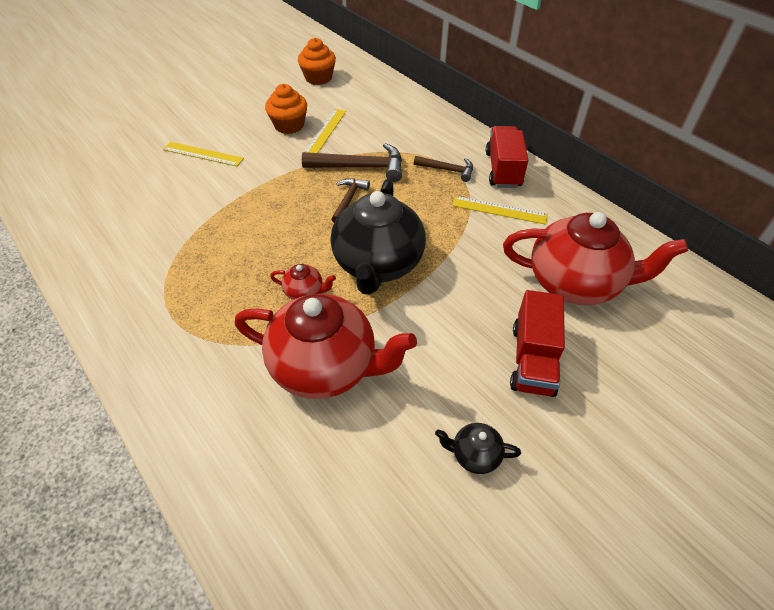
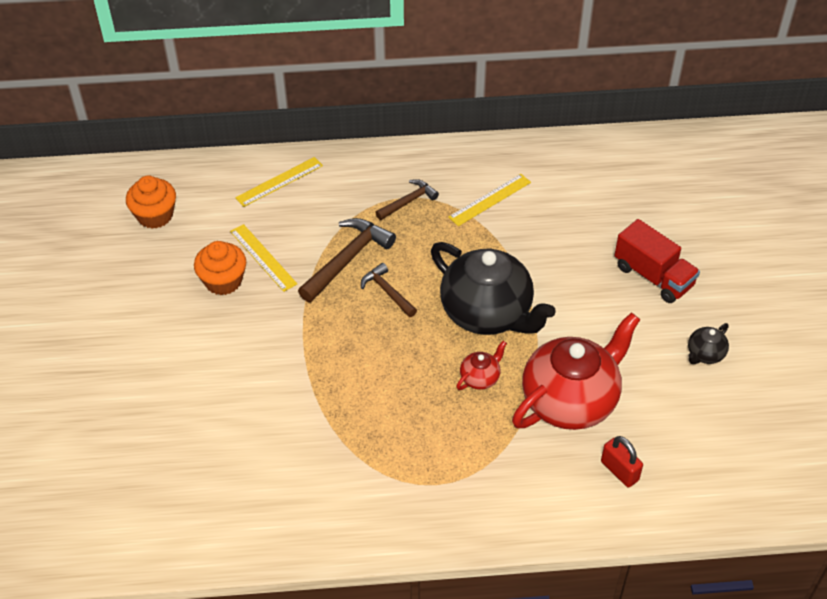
camera: 55 degrees left, 0 degrees up
(203, 154) = (206, 373): yellow ruler -> yellow ruler (279, 182)
(265, 449) = (619, 471): none -> red padlock
(503, 170) = (442, 165): red truck -> none
(575, 283) = (604, 207): red teapot -> none

